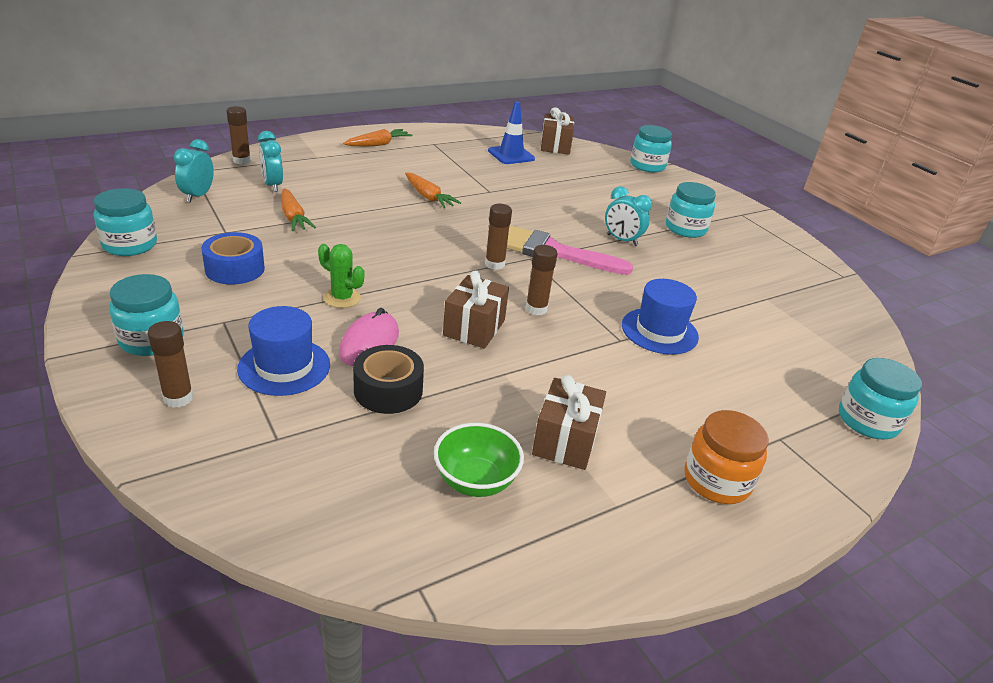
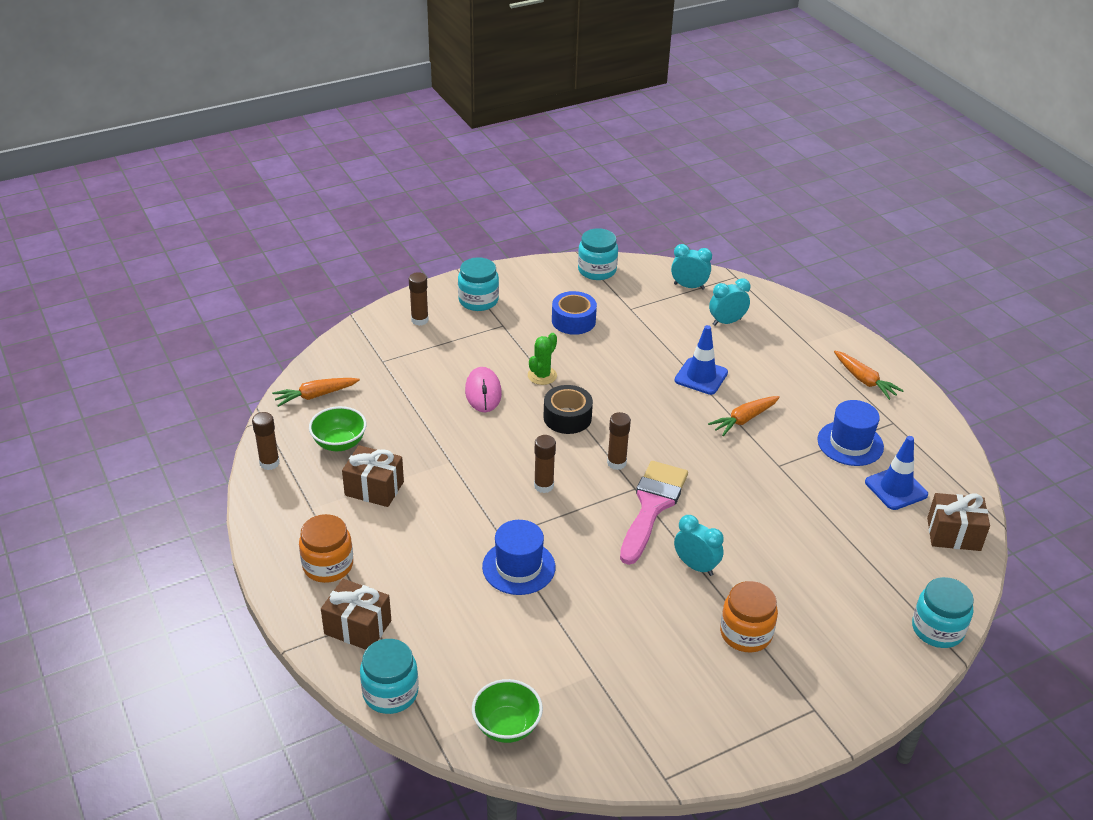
camera: 95 degrees right, 5 degrees up
(241, 161) = (772, 298): brown glue stick -> brown glue stick (269, 463)
(284, 366) = (453, 356): blue hat -> blue hat (850, 443)
(293, 217) = (668, 339): orange carrot -> orange carrot (315, 395)
(361, 208) = (701, 376): none -> blue traffic cone
(369, 343) = (483, 392): pink mouse -> pink mouse turned 60 degrees clockwise
(388, 390) = (428, 404): black tape -> black tape (567, 417)
(474, 328) = (509, 447): brown gift -> brown gift (358, 627)
(622, 240) = (695, 566): turquoise clock -> turquoise clock turned 90 degrees clockwise
(685, 229) = (746, 633): turquoise jar -> orange jar
(852, 347) = (507, 726): none -> green bowl

